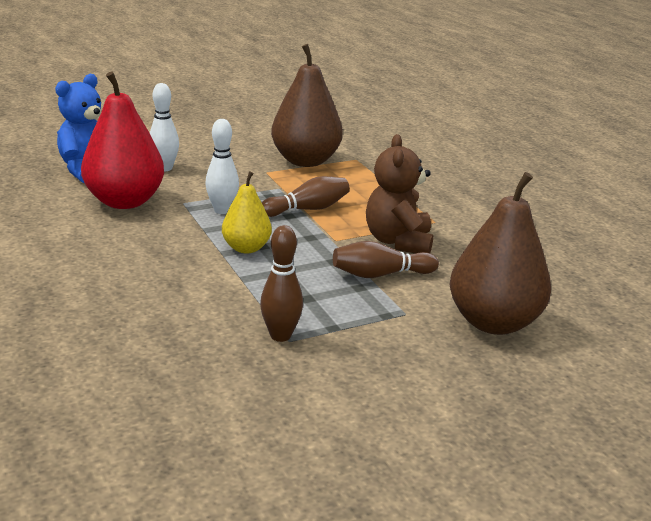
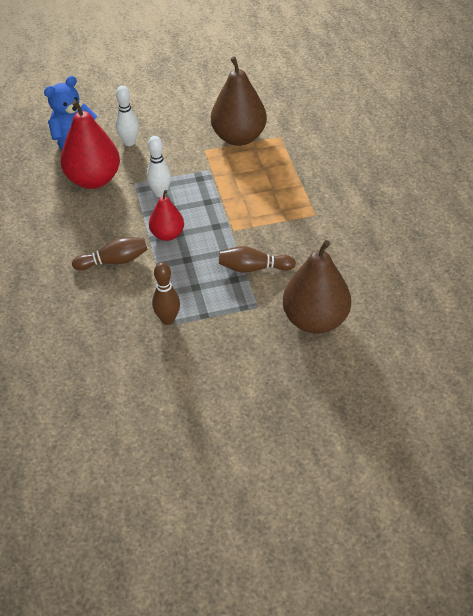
camera: 15 degrees right, 20 degrees up
(246, 248) = (167, 235): yellow pear -> red pear
(307, 209) = (223, 195): brown bowling pin -> brown bowling pin (114, 261)
(398, 241) = (278, 235): brown teddy bear -> none

